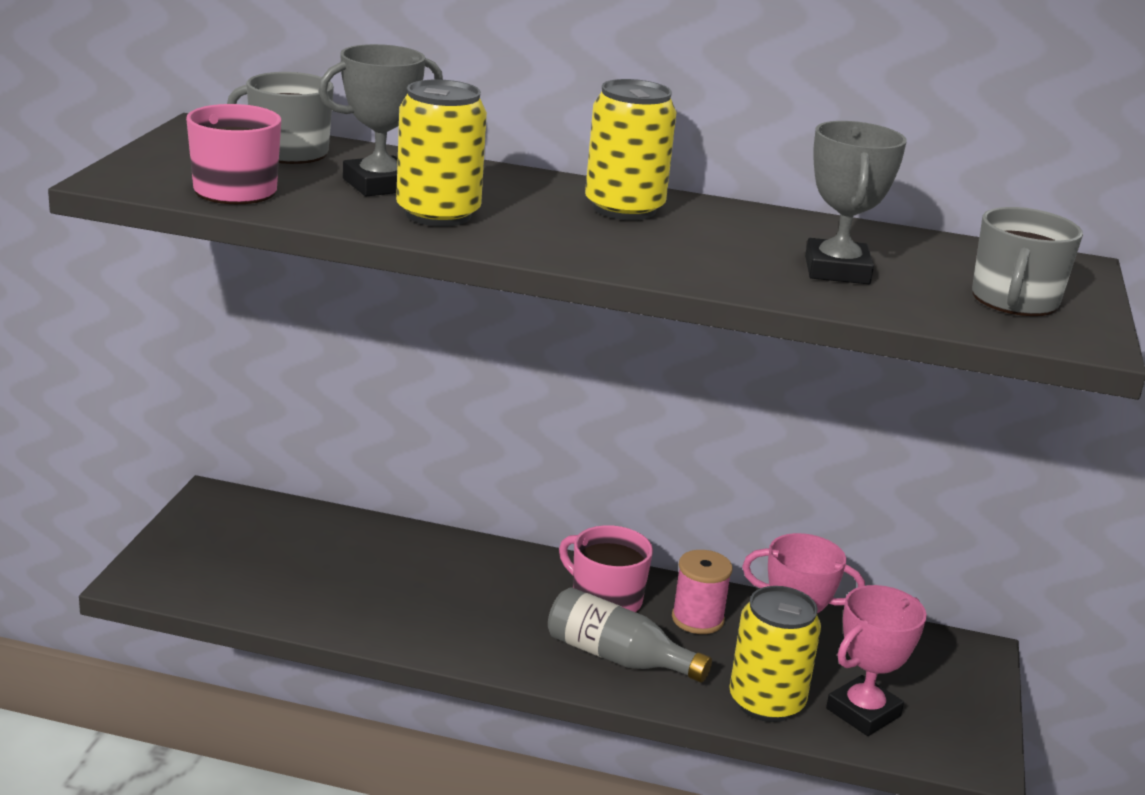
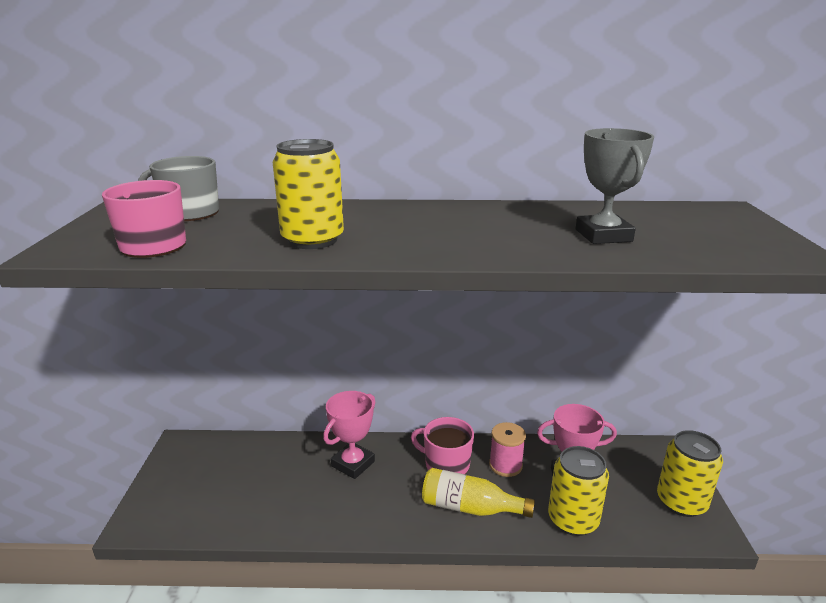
camera: 10 degrees left, 0 degrees up
(379, 185) = (262, 225): grey trophy -> none
(617, 657) = (470, 507): grey bottle -> yellow bottle
(624, 209) = (437, 216): yellow can -> yellow can (681, 502)
(863, 712) = (632, 512): pink trophy -> pink trophy (353, 464)
(1014, 301) = (728, 237): grey mug -> none

